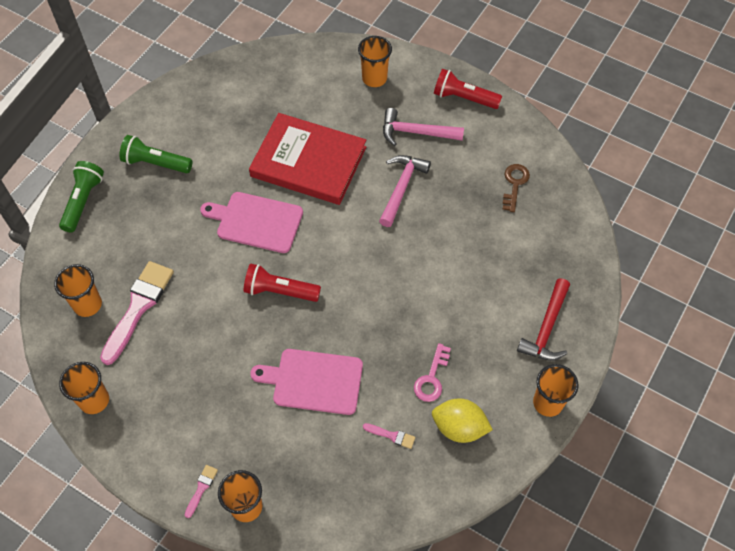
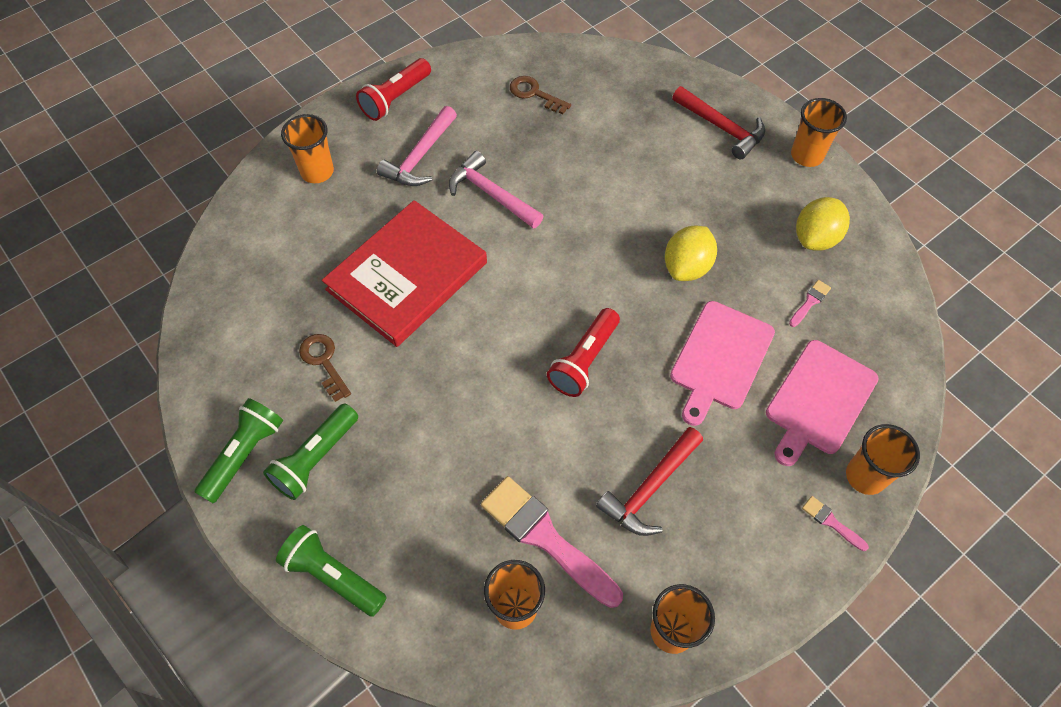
camera: 70 degrees left, 0 degrees up
(147, 126) = (244, 454): none -> green flashlight
(192, 360) = (650, 488): none -> red hammer
(224, 141) = (323, 362): none -> brown key
(256, 222) = (471, 359): pink cutting board -> pink cutting board (819, 400)
(389, 337) = (687, 267): none -> yellow lemon
(431, 378) = (750, 243): pink key -> none

